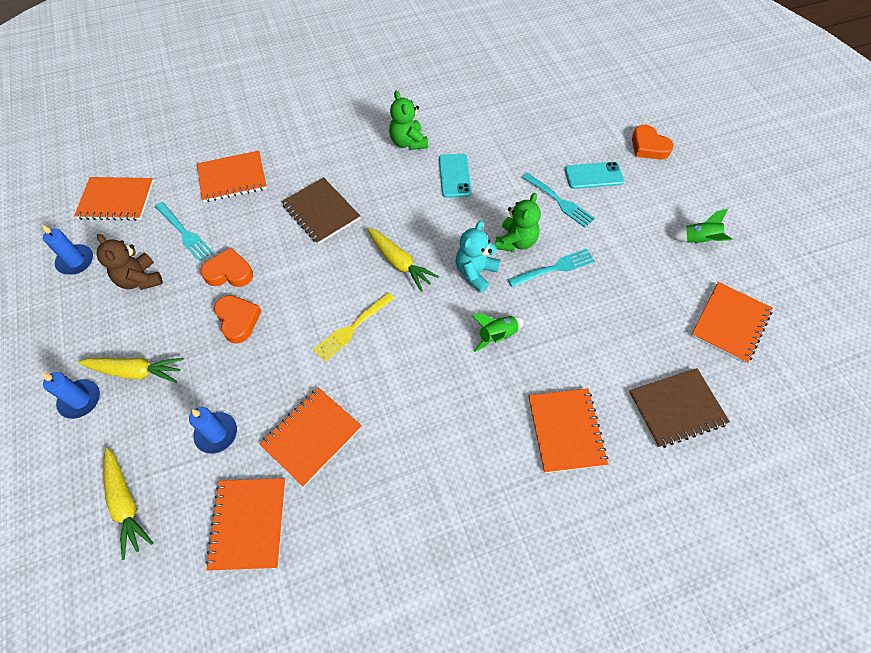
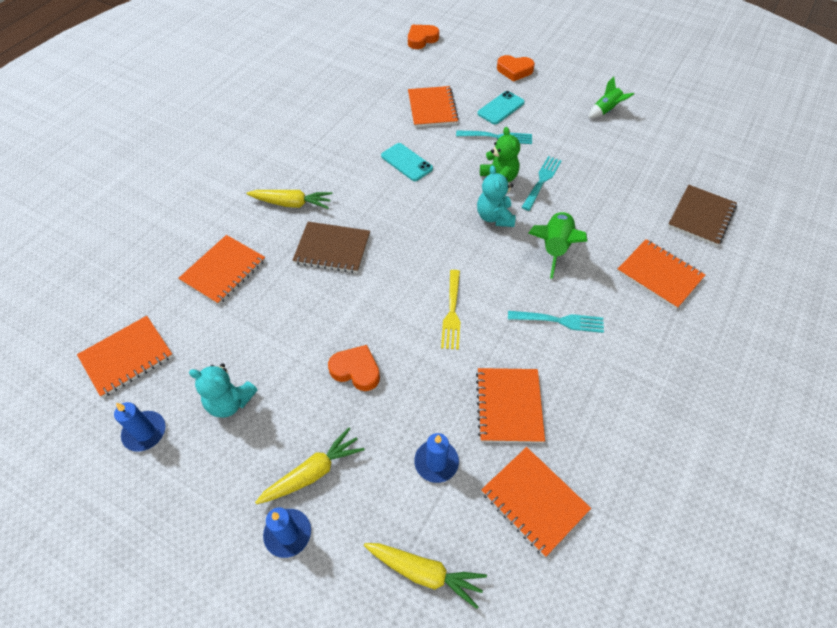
camera: 40 degrees left, 5 degrees down
(140, 279) = (230, 402): brown teddy bear -> turquoise teddy bear
(184, 232) = (228, 339): turquoise fork -> turquoise fork (559, 321)
(229, 272) = (306, 341): orange heart -> orange heart (421, 39)
(399, 263) = (434, 245): yellow carrot -> yellow carrot (292, 203)
(408, 142) = (344, 159): green teddy bear -> none
(497, 336) = (554, 247): green rocket -> green rocket, size x1.55
(730, 323) = (674, 148): orange notebook -> orange notebook (432, 108)

